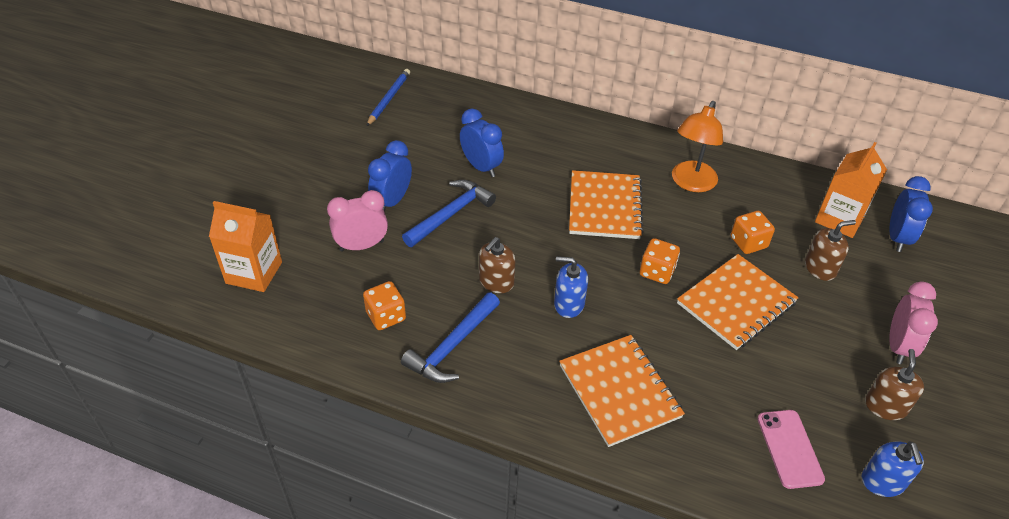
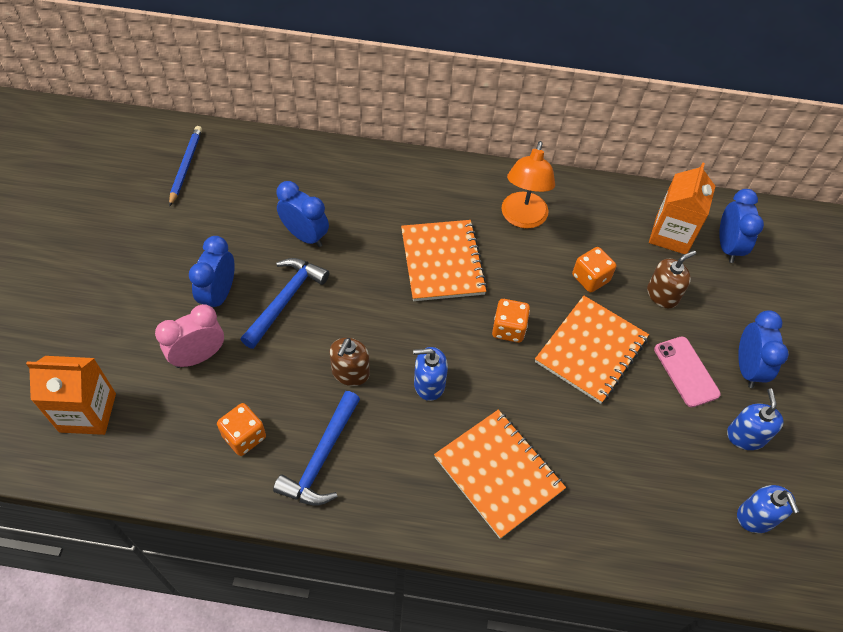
camera: 15 degrees left, 10 degrees up
(790, 448) = (668, 501): pink phone -> pink phone (686, 371)
(885, 406) = (745, 436): brown soap dispenser -> blue soap dispenser
(898, 346) = (747, 368): pink clock -> blue clock

